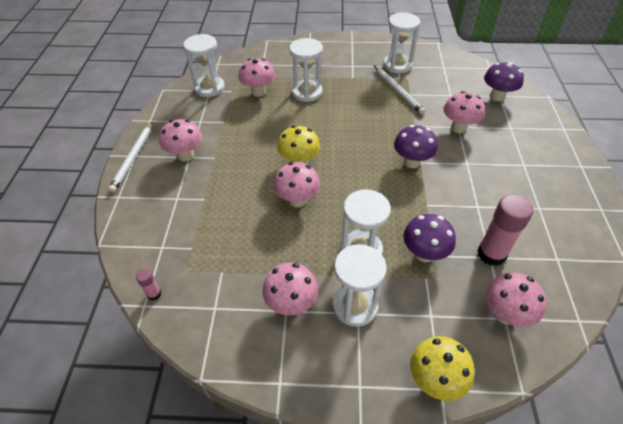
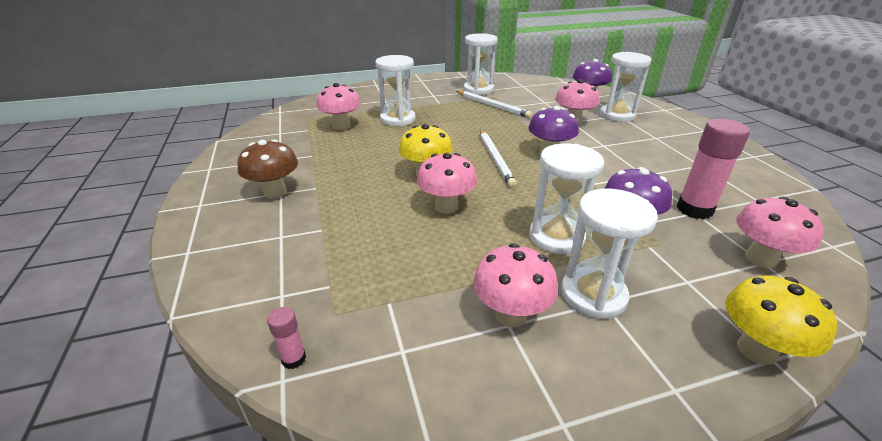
camera: 20 degrees left, 15 degrees down
(133, 158) = (198, 207): white pencil -> white pencil (495, 159)
(186, 155) = (275, 192): pink mushroom -> brown mushroom
(209, 88) = (279, 131): white hourglass -> white hourglass (617, 115)

